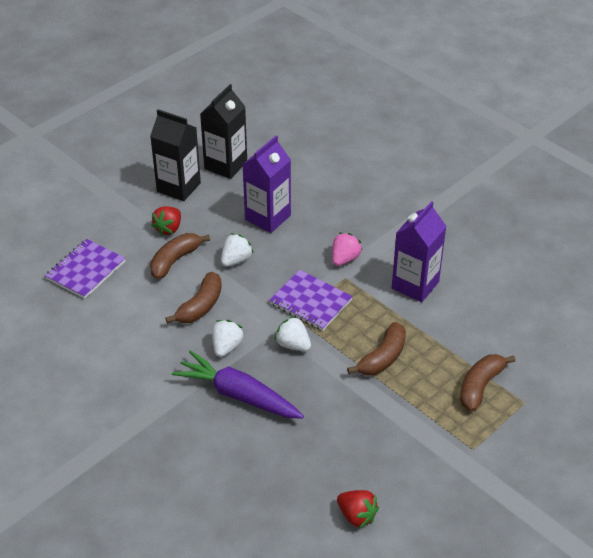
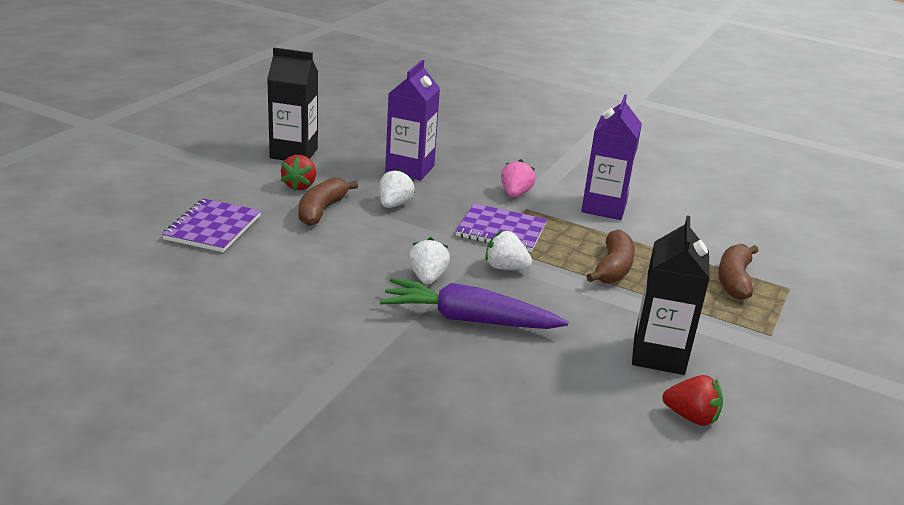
camera: 20 degrees left, 15 degrees down
(200, 306) = (374, 246): brown banana -> none
(225, 165) = (338, 134): black carton -> black carton (658, 355)

